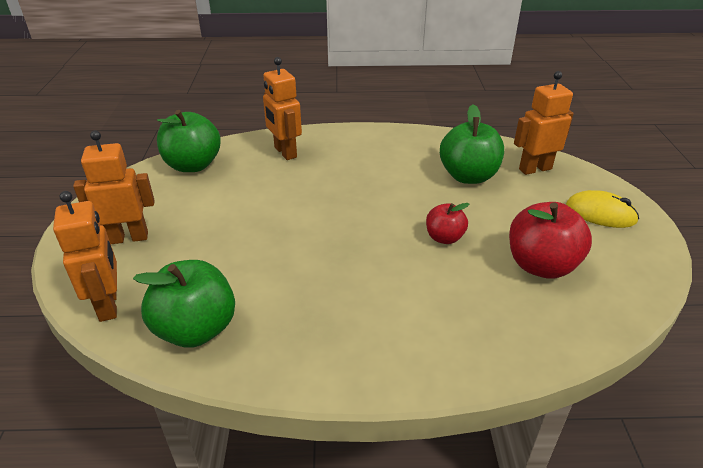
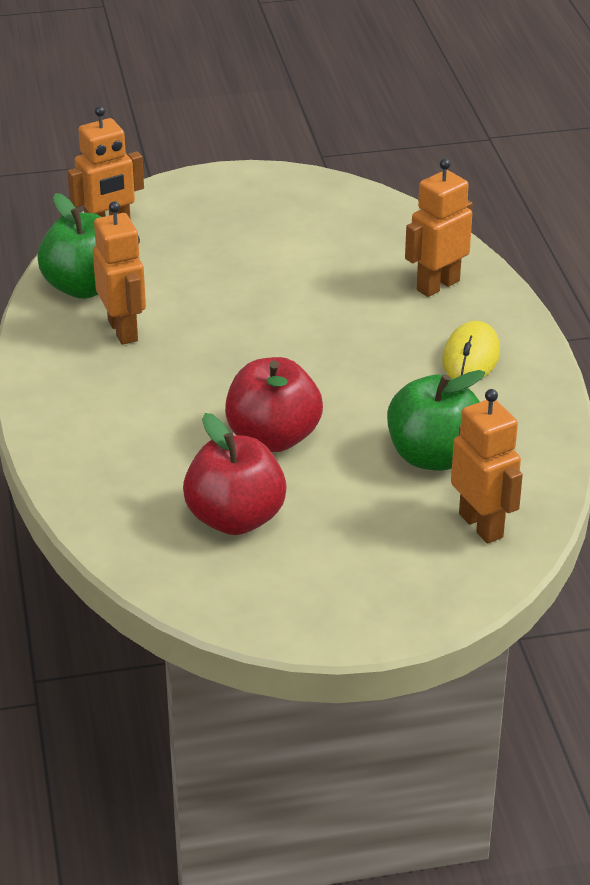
camera: 80 degrees right, 0 degrees up
(128, 237) = (214, 213): orange robot -> orange robot (123, 330)
(193, 165) = (375, 220): green apple -> none
(444, 238) = (273, 437): red apple -> red apple, size x1.75
(600, 213) = (373, 585): yellow mouse -> yellow mouse (470, 357)

